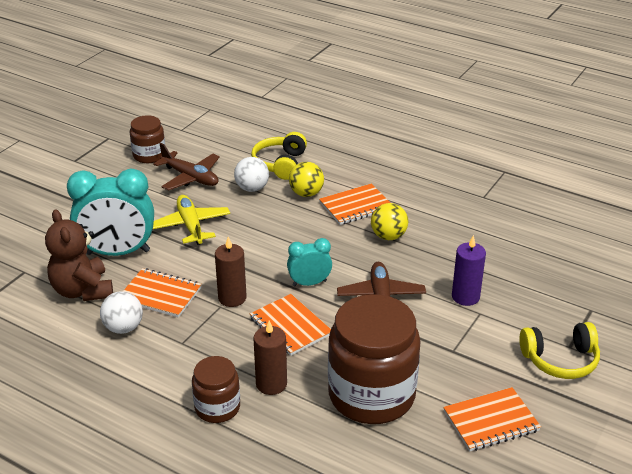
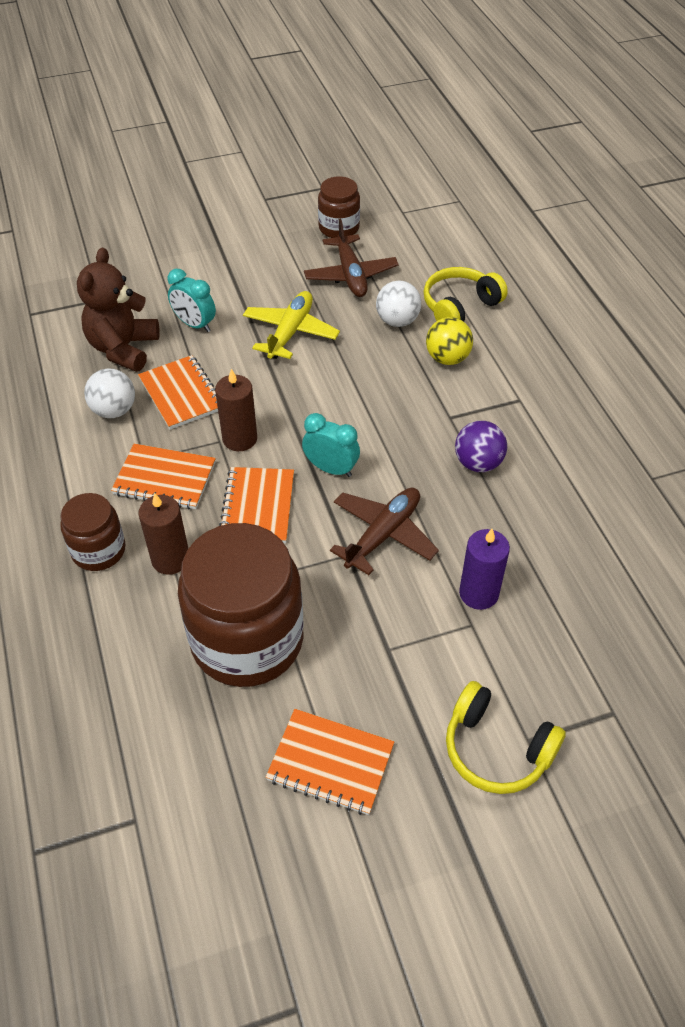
camera: 40 degrees right, 15 degrees up
(118, 252) = (194, 324): turquoise clock -> turquoise clock, size x0.53
(355, 206) = (484, 404): orange notebook -> orange notebook (165, 478)
(388, 236) = (478, 463): yellow ball -> purple ball

